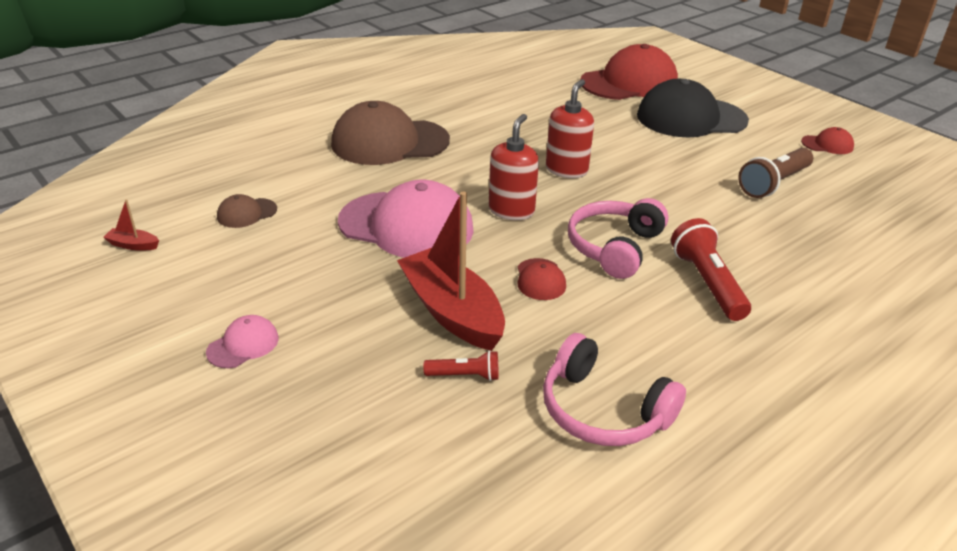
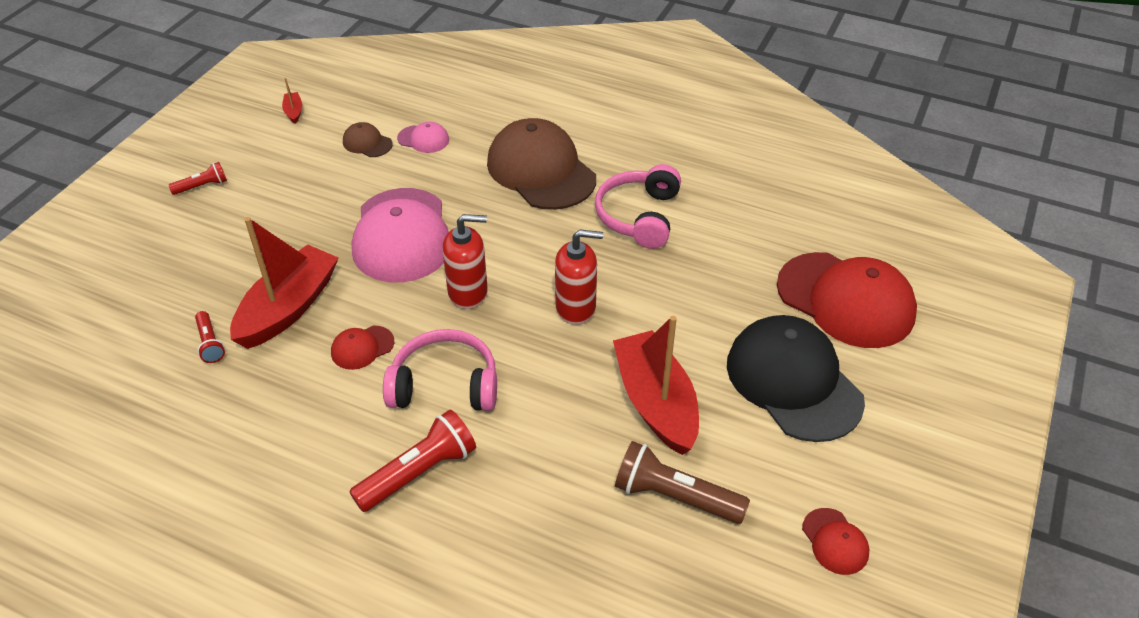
camera: 65 degrees right, 10 degrees up
(188, 334) = (202, 186): none -> red flashlight
(243, 345) = (201, 216): pink cap -> pink cap (423, 139)
(603, 410) = (197, 440): pink headphones -> pink headphones (639, 216)
(684, 167) = (655, 402): none -> red boat

